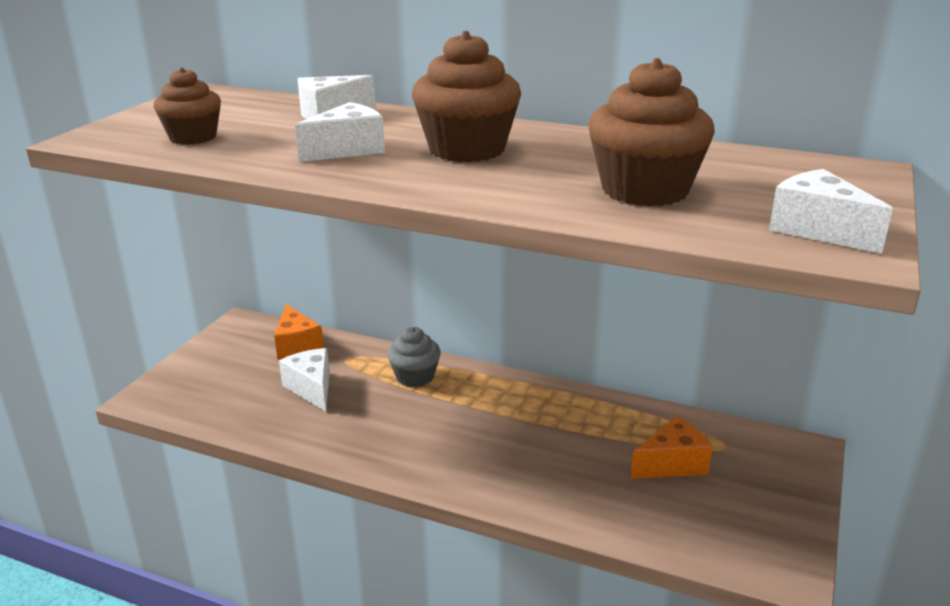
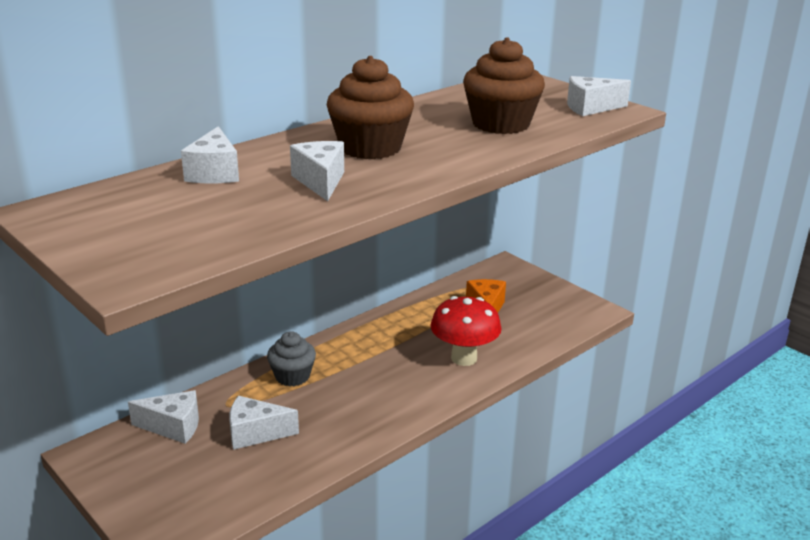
camera: 65 degrees left, 0 degrees up
(193, 137) = (199, 232): brown cupcake -> none
(297, 346) = (173, 427): orange cheese -> white cheese
(543, 477) = (464, 358): none -> red mushroom

